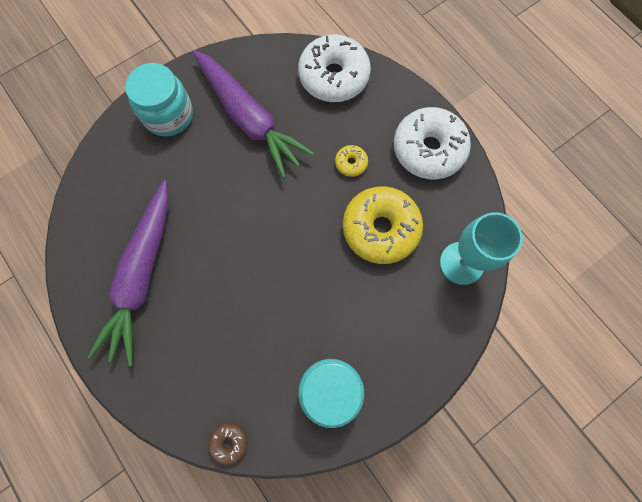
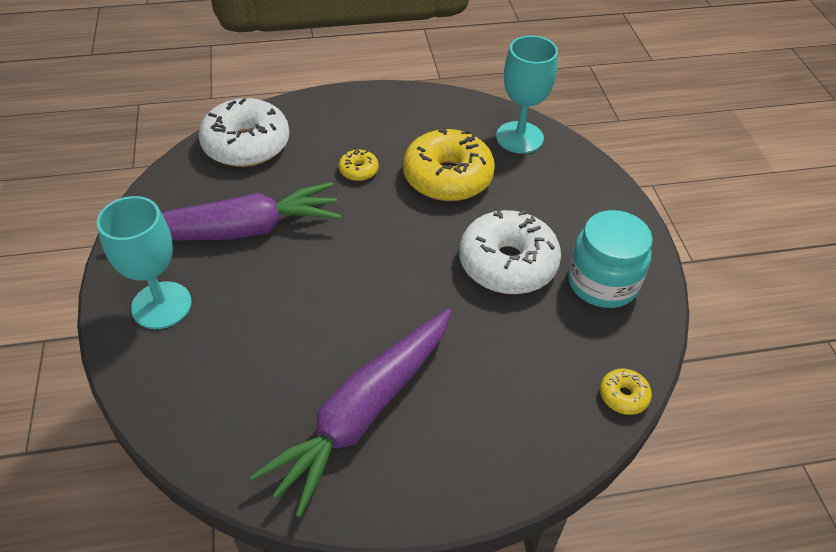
camera: 65 degrees left, 25 degrees down
(142, 275) = (363, 412): purple carrot -> purple carrot turned 90 degrees clockwise
(168, 115) = (161, 305): turquoise jar -> turquoise goblet
(229, 442) = (623, 396): brown donut -> yellow donut
(428, 149) = (387, 112): white donut -> white donut (507, 263)

